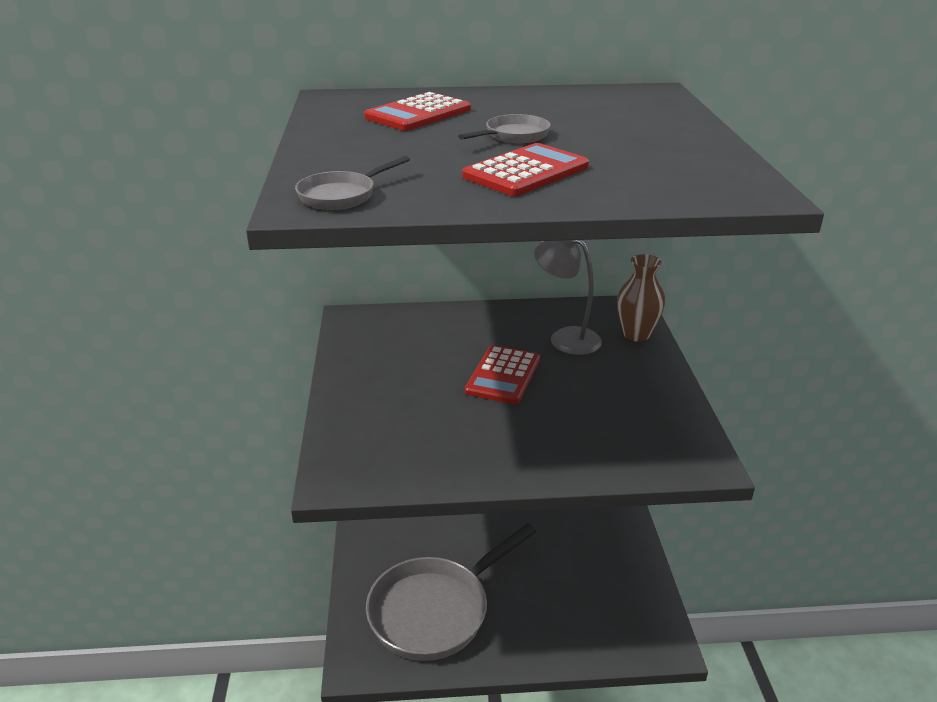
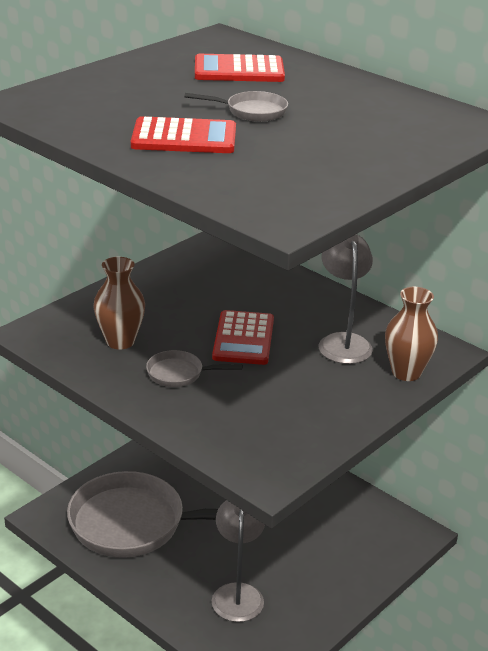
camera: 45 degrees right, 0 degrees up
(341, 195) = (46, 105): grey pan -> grey pan (179, 374)
(421, 436) = (120, 341): none -> brown vase
(503, 375) = (243, 339): red calculator -> red calculator turned 60 degrees counterclockwise
(576, 601) = (237, 593): none -> grey lamp

